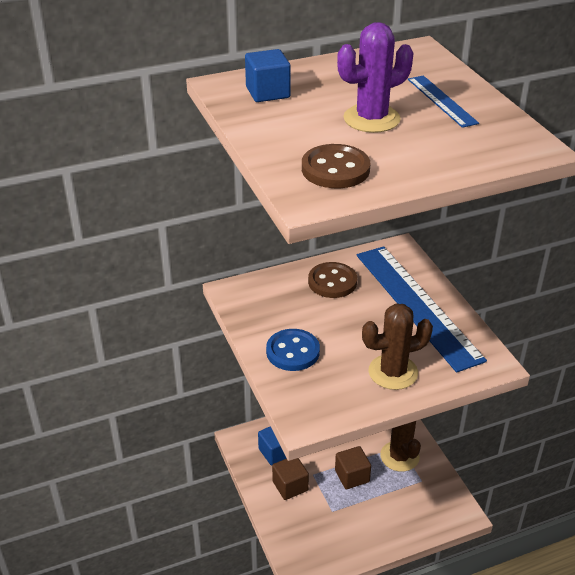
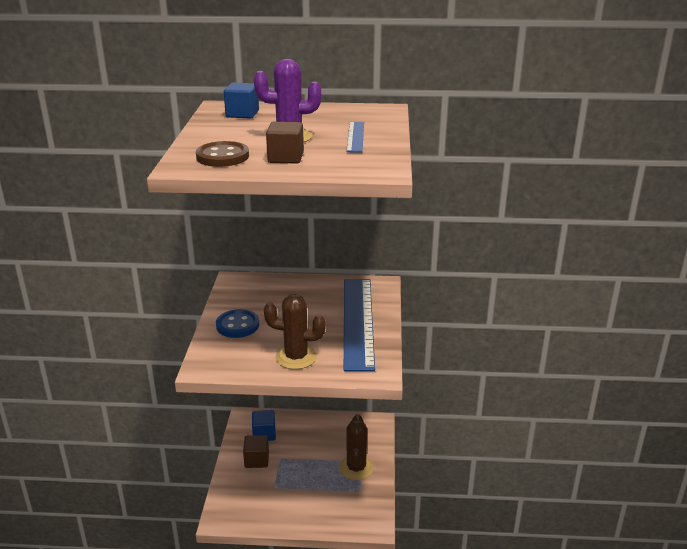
camera: 25 degrees right, 10 degrees down
(332, 282) = (309, 292): brown button -> none
(352, 476) = (308, 469): brown cube -> brown cube (285, 158)

